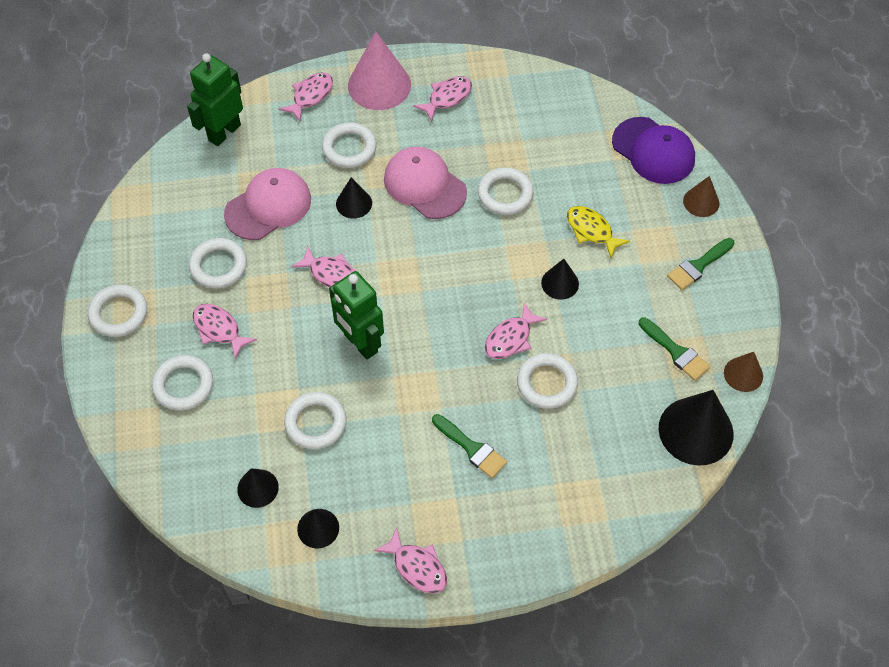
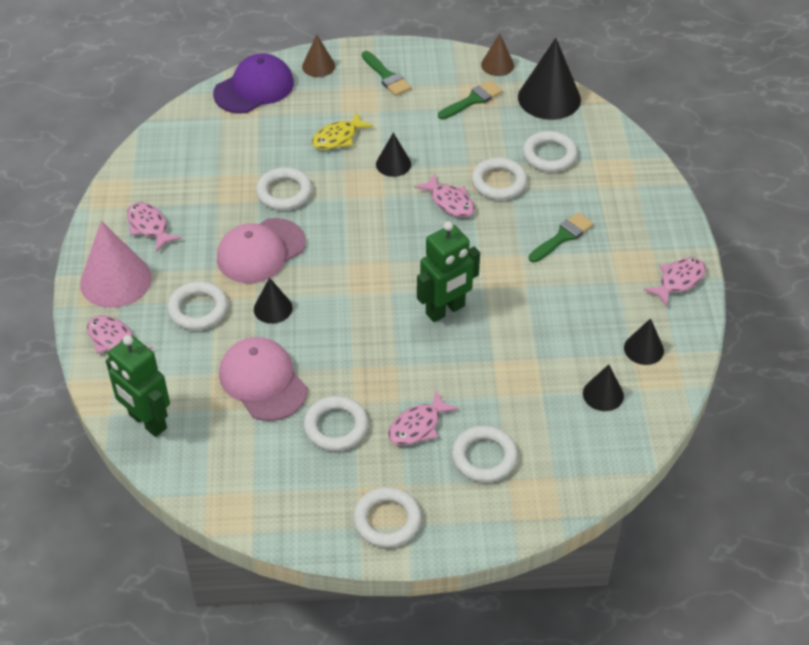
camera: 85 degrees left, 10 degrees down
(315, 423) = (533, 347): white ring -> white ring (549, 155)
(331, 274) = (360, 330): pink fish -> none

